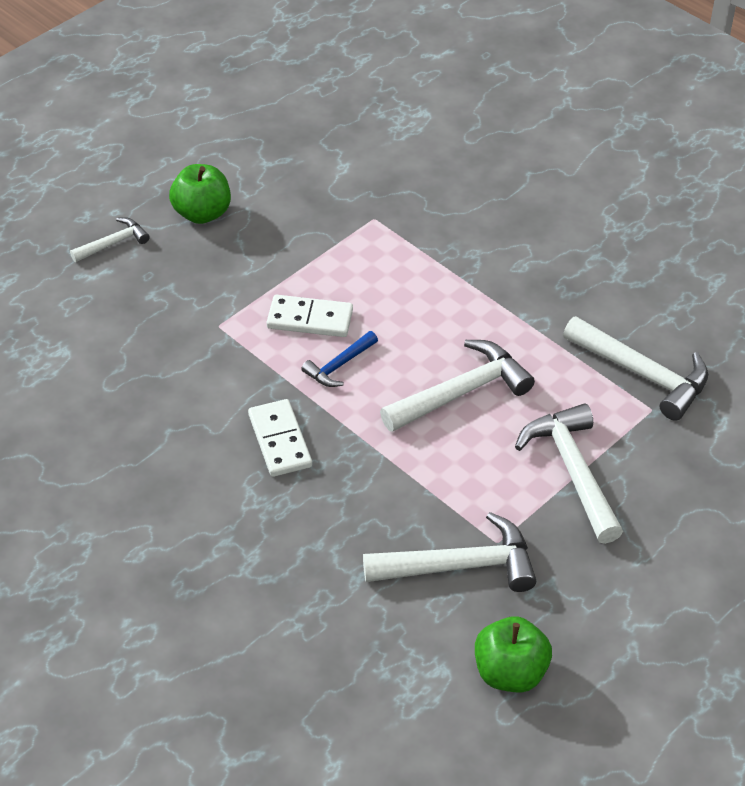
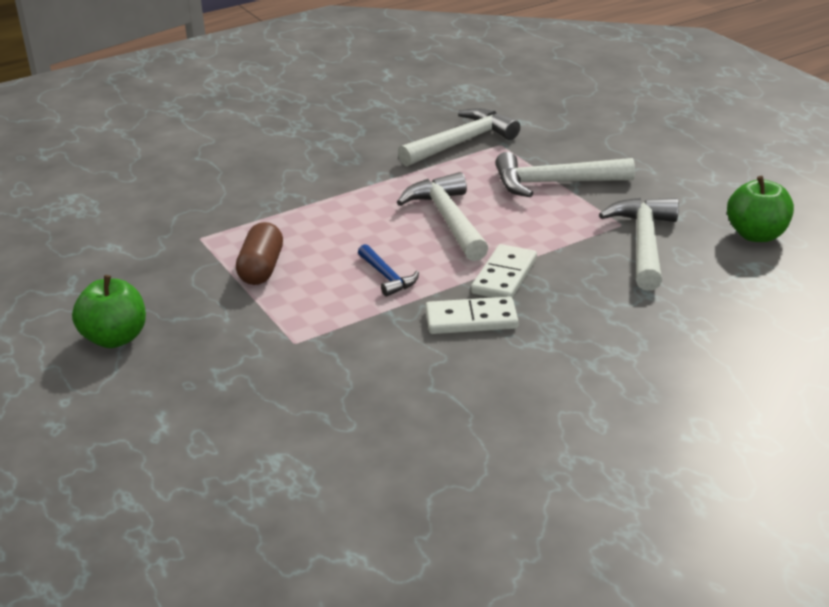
camera: 75 degrees left, 15 degrees down
(113, 243) = (118, 406): white hammer -> none
(310, 319) = (316, 287): white domino -> white domino (504, 276)
(331, 274) = (261, 268): none -> brown capsule

